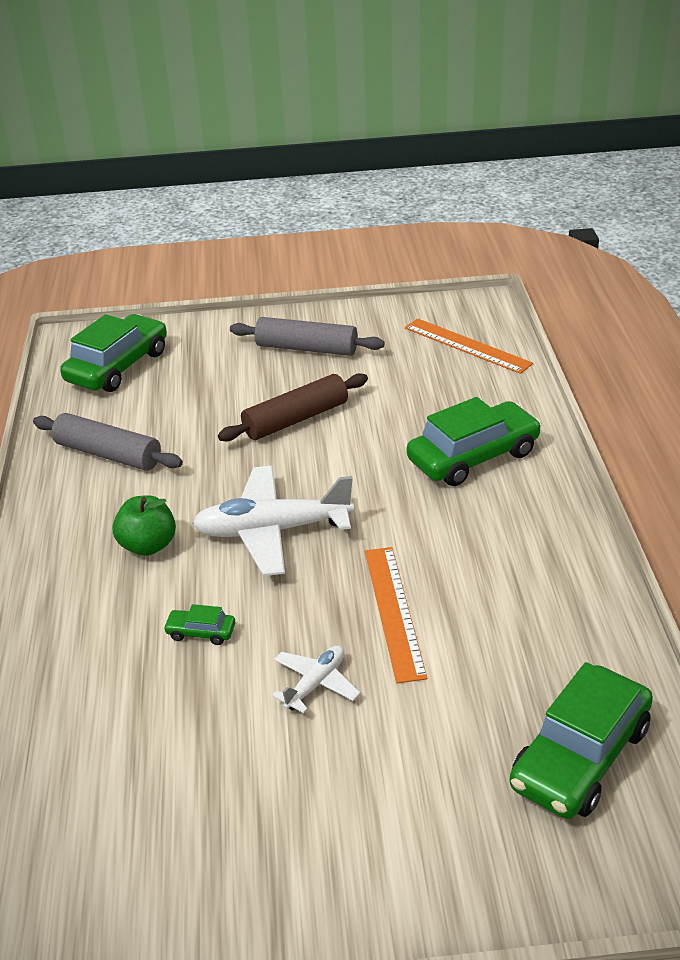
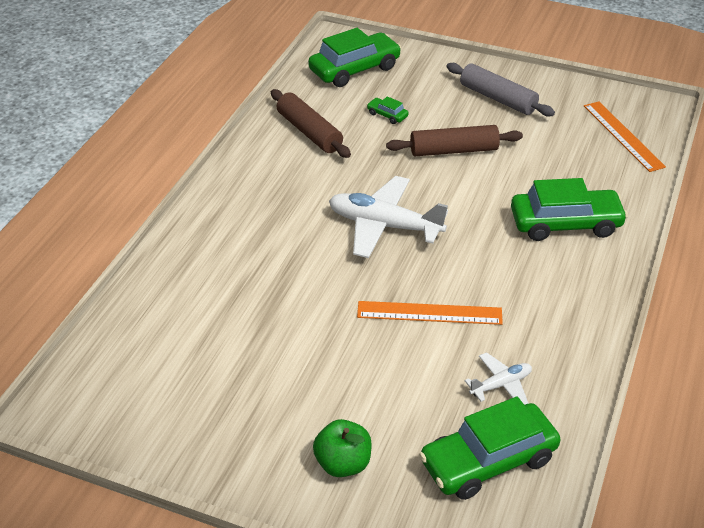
camera: 25 degrees right, 5 degrees up
(108, 454) = (309, 132): grey rolling pin -> brown rolling pin
(148, 545) = (296, 206): green apple -> green apple (343, 463)
(201, 632) = (293, 277): green car -> green car (387, 115)
(315, 684) = (344, 340): white plane -> white plane (501, 385)
(394, 611) = (429, 313): orange ruler -> orange ruler turned 75 degrees clockwise

